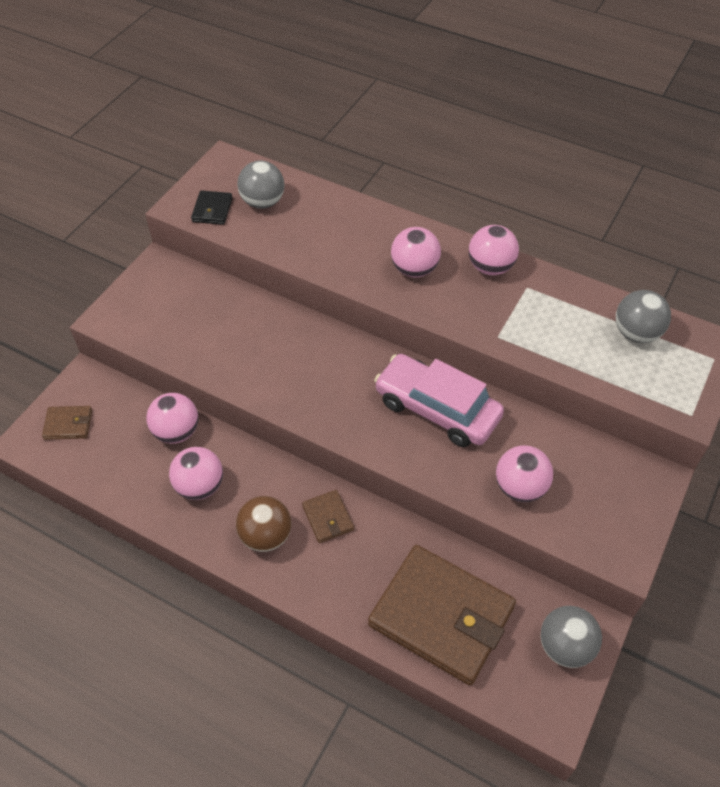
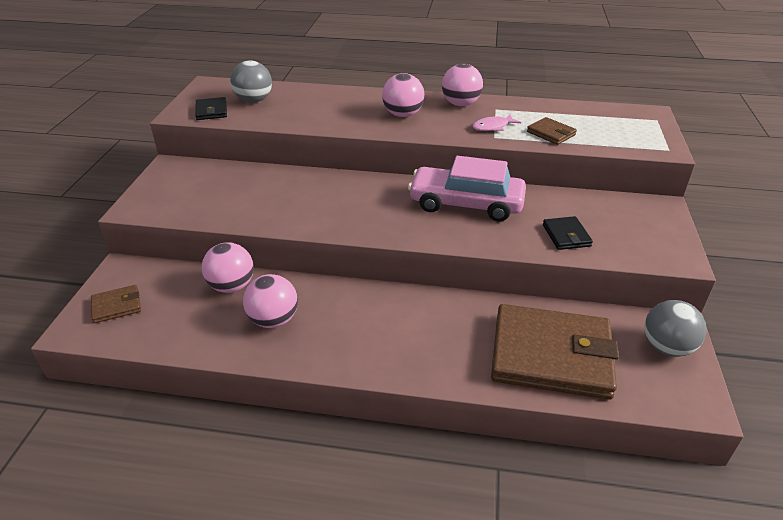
camera: 20 degrees left, 15 degrees down
(266, 536) = (357, 340): brown ball -> none
(328, 518) = (407, 312): brown wallet -> brown wallet (551, 133)
(506, 318) = (493, 127): none -> pink fish
(520, 487) = (566, 235): pink ball -> black wallet
(636, 333) = (593, 117): grey ball -> none

